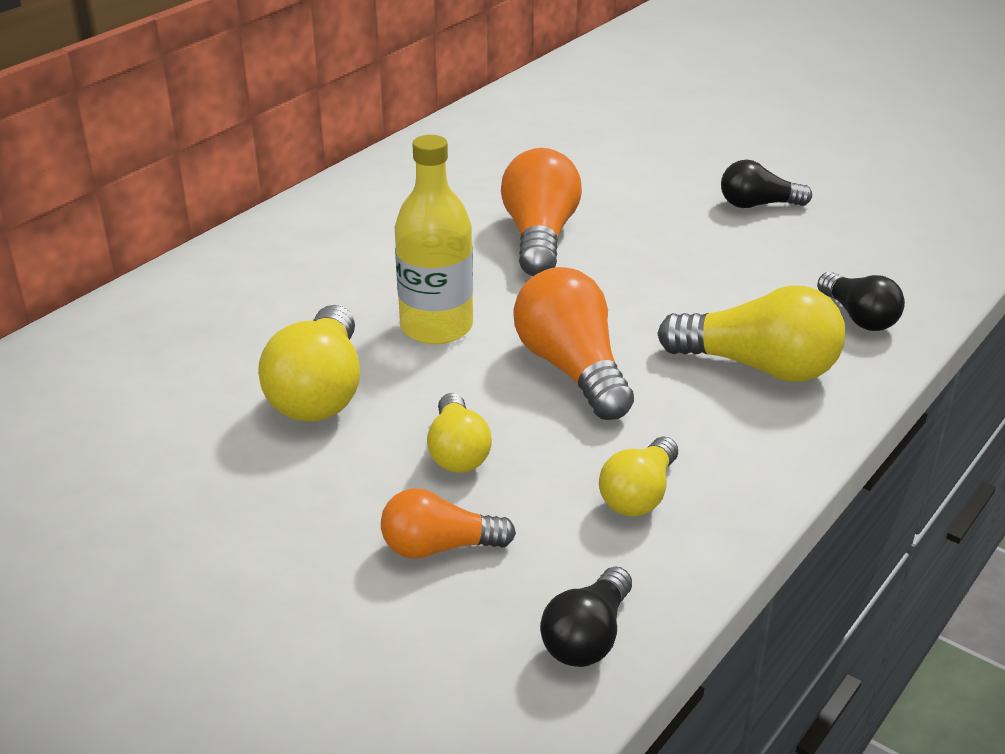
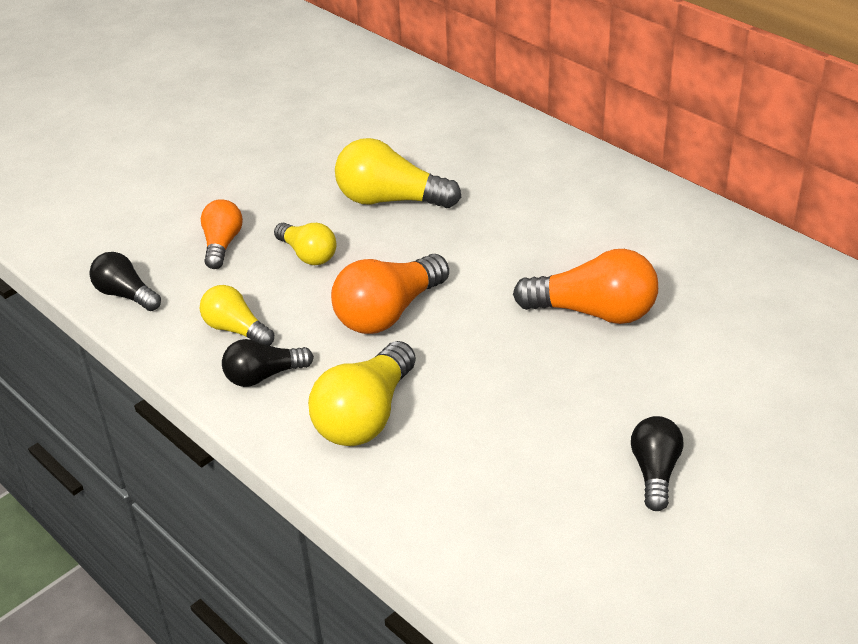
camera: 100 degrees right, 5 degrees up
(436, 327) = (459, 250): yellow bottle -> none
(457, 452) = (308, 255): yellow light bulb -> yellow light bulb turned 135 degrees counterclockwise
(572, 369) = (388, 313): orange light bulb -> orange light bulb turned 150 degrees clockwise
(859, 317) = (426, 500): black light bulb -> black light bulb (263, 376)

